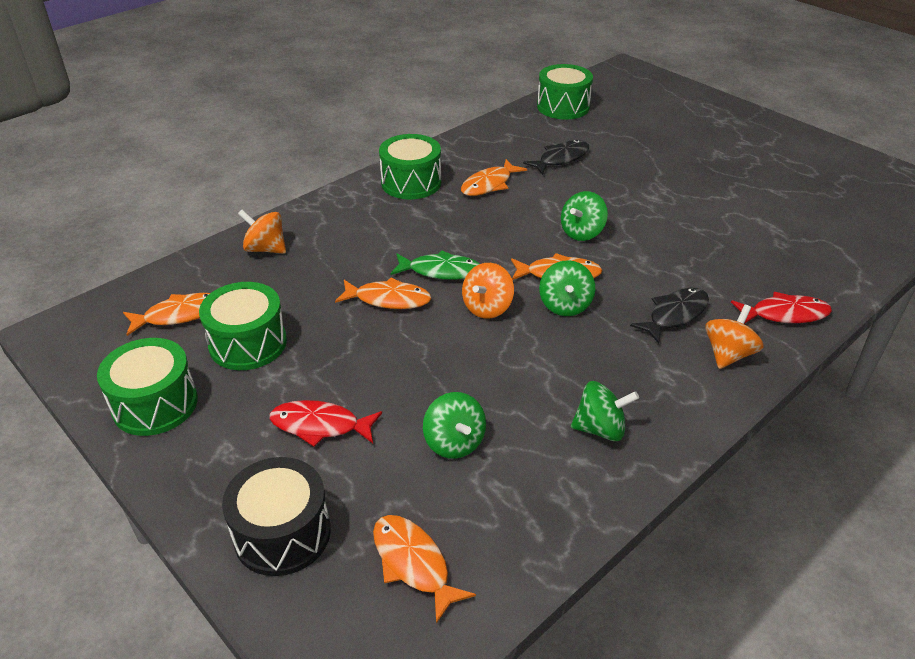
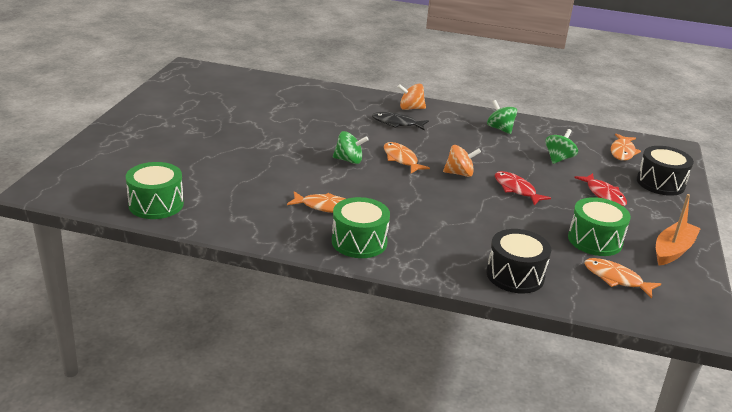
camera: 125 degrees left, 10 degrees down
(155, 404) = (672, 250): green drum -> orange boat
(265, 249) = (515, 275): orange spinning top -> black drum
(388, 299) = (495, 206): orange fish -> none
(441, 271) = (447, 197): green fish -> none
(561, 159) = (256, 186): black fish -> none
(565, 305) = (427, 152): green spinning top -> none
(784, 314) = (361, 99): red fish -> red fish (516, 189)

